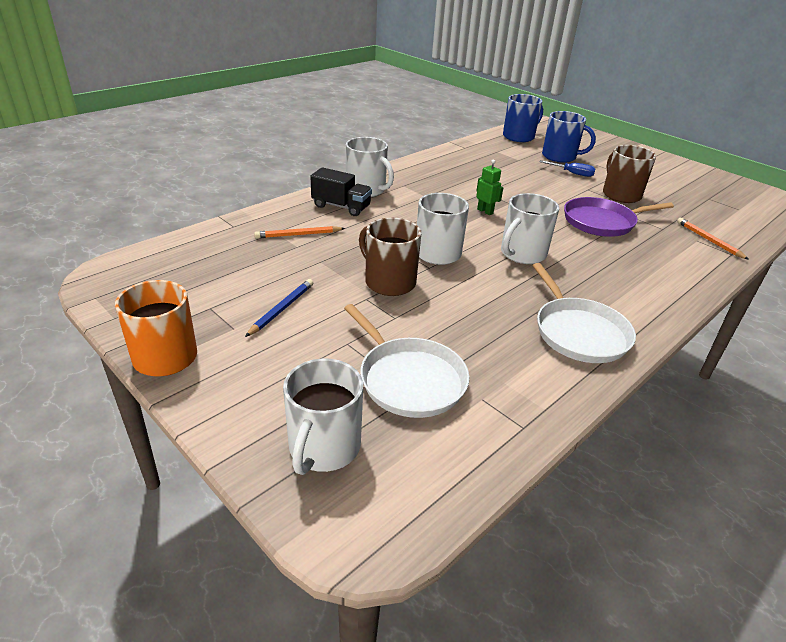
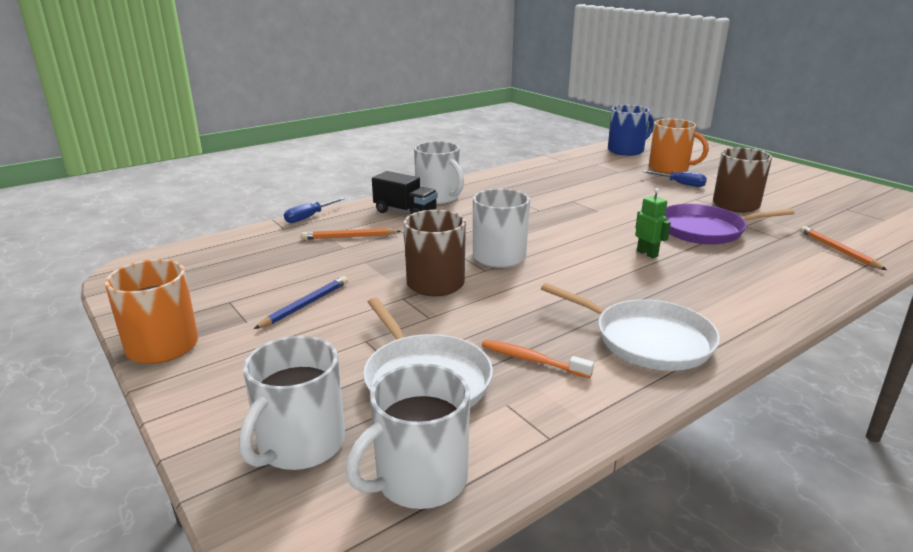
camera: 10 degrees right, 10 degrees down
(253, 213) = (309, 217): none -> blue screwdriver
(485, 211) = (566, 218): green robot -> green robot (647, 253)
(492, 356) = (532, 360): none -> orange toothbrush
(522, 254) = (599, 259): white mug -> white mug (419, 479)
(560, 156) = (669, 168): blue mug -> orange mug
(578, 332) = (647, 340): white pan -> white pan turned 45 degrees counterclockwise

